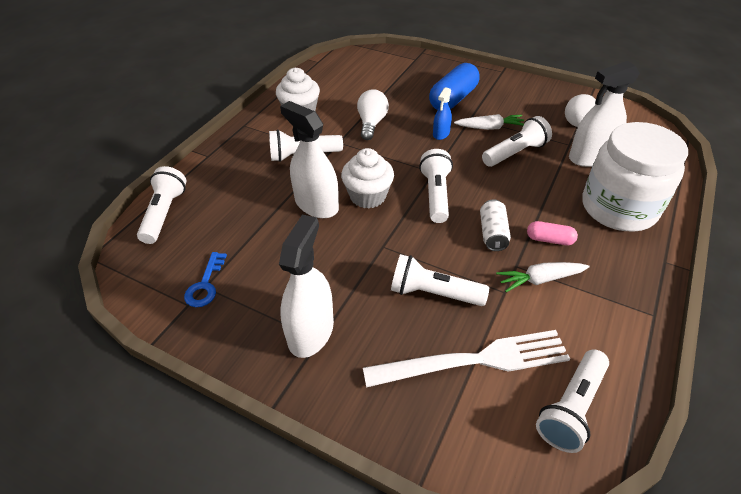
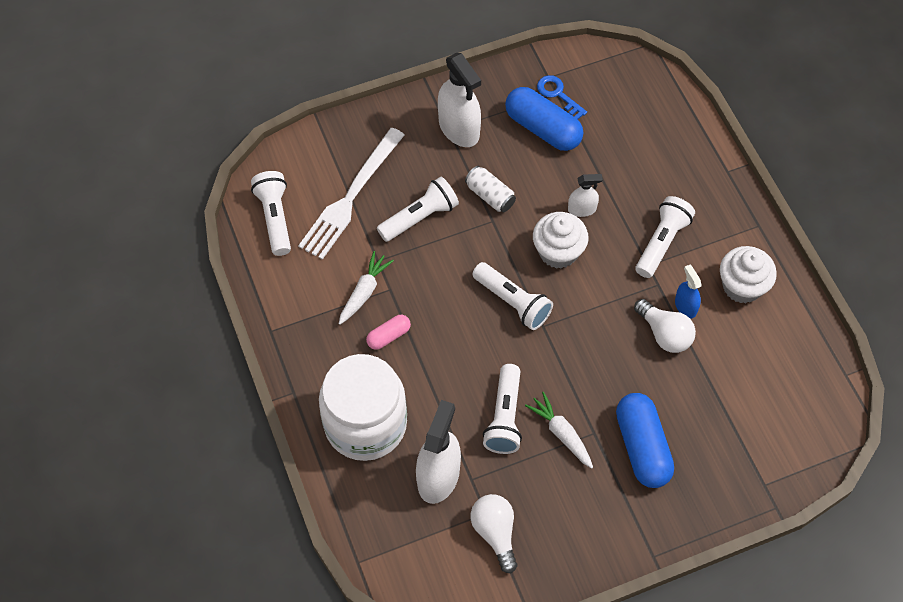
camera: 130 degrees right, 15 degrees up
(164, 213) = (666, 106): white flashlight -> none
(256, 272) = (543, 129): none -> blue capsule
(316, 205) = (582, 209): white spray bottle -> white spray bottle, size x0.53
(441, 133) = (592, 381): blue spray bottle -> blue spray bottle (685, 306)
(490, 128) = (561, 433): white carrot -> white carrot turned 105 degrees clockwise
(492, 233) = (433, 303): white can -> white can (490, 195)

